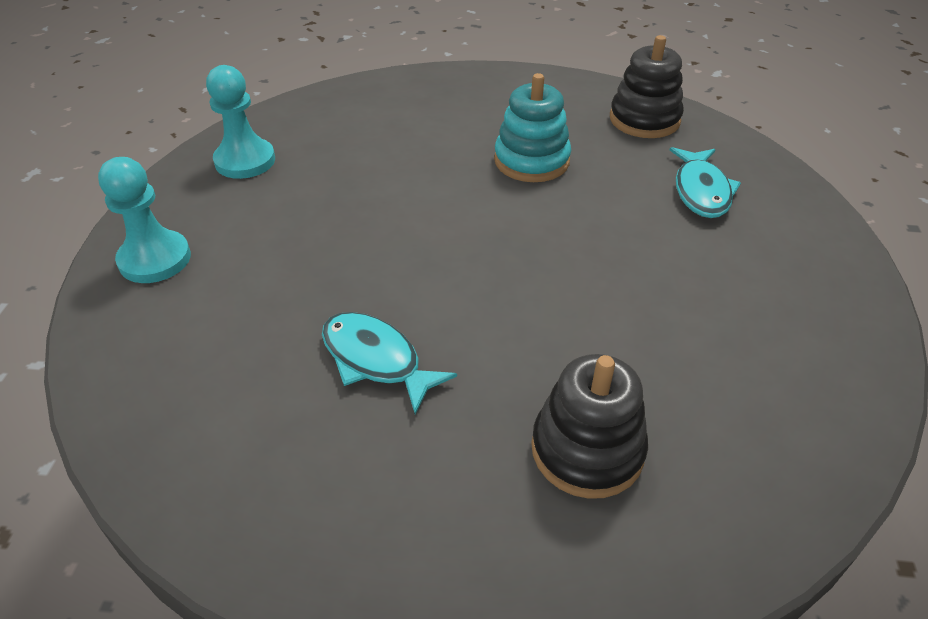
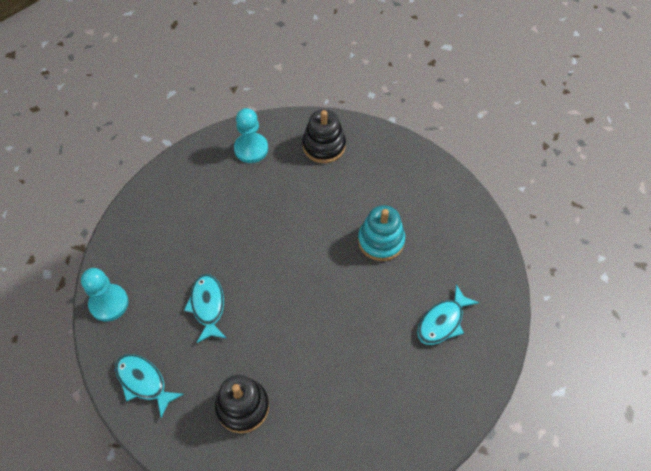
camera: 40 degrees right, 15 degrees up
(155, 259) = (171, 189): turquoise pawn -> turquoise pawn (109, 303)
(378, 541) = (144, 382): none -> turquoise fish
(644, 120) = (473, 253): black stacking toy -> black stacking toy (324, 146)

